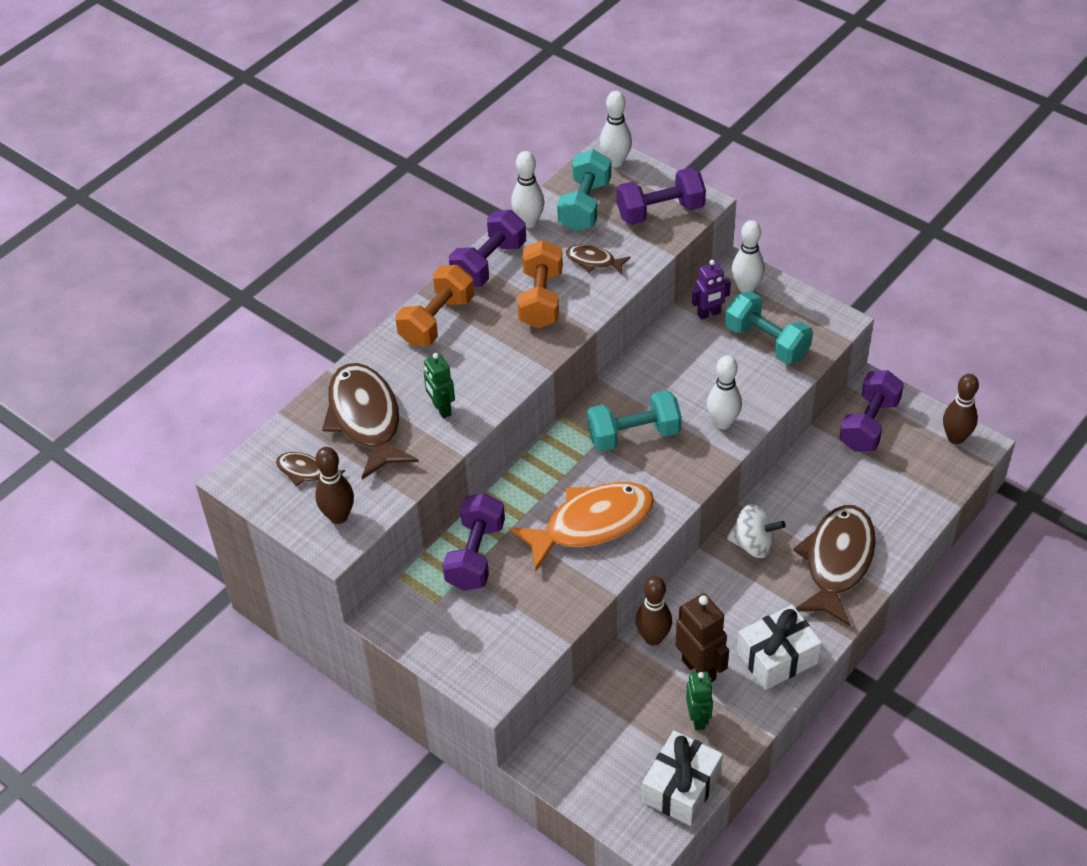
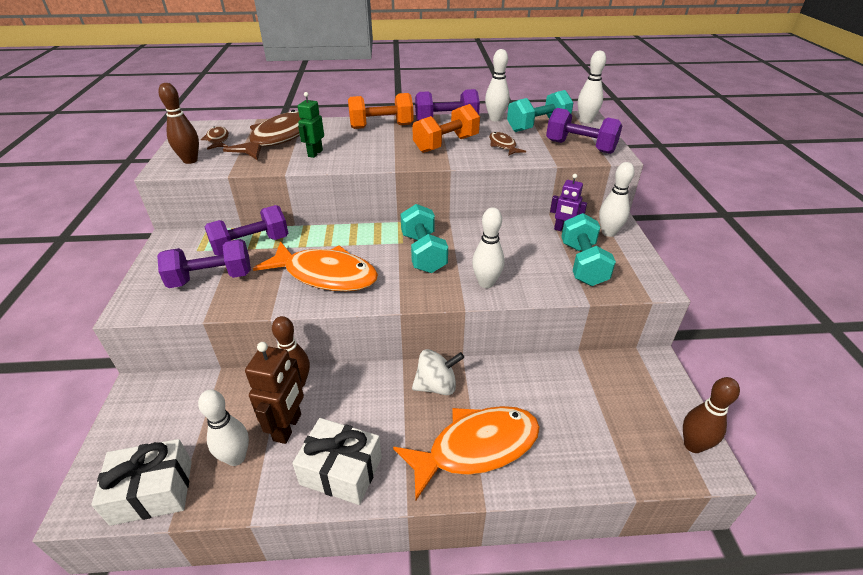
camera: 45 degrees right, 10 degrees down
(634, 435) = (423, 253): turquoise dumbbell -> turquoise dumbbell turned 45 degrees clockwise
(698, 719) = (236, 457): green robot -> white bowling pin
(753, 544) = (436, 386): white spinning top -> white spinning top turned 75 degrees counterclockwise
(837, 562) = (476, 447): brown fish -> orange fish
(869, 424) = (623, 381): purple dumbbell -> purple dumbbell (211, 278)

